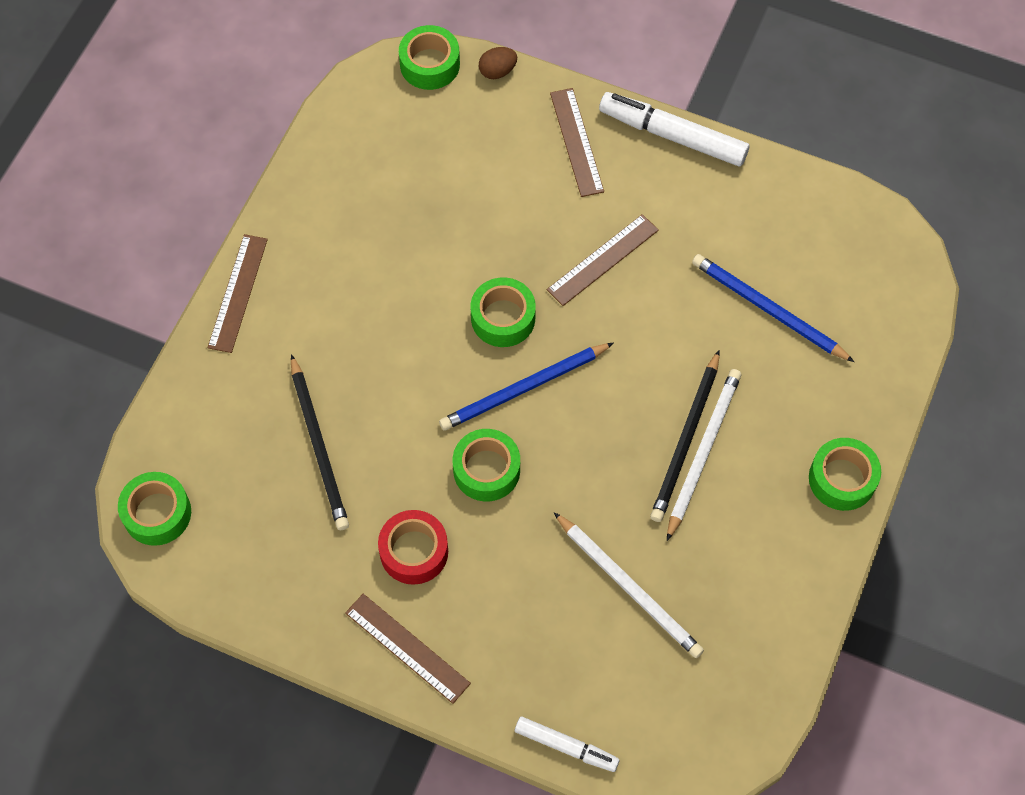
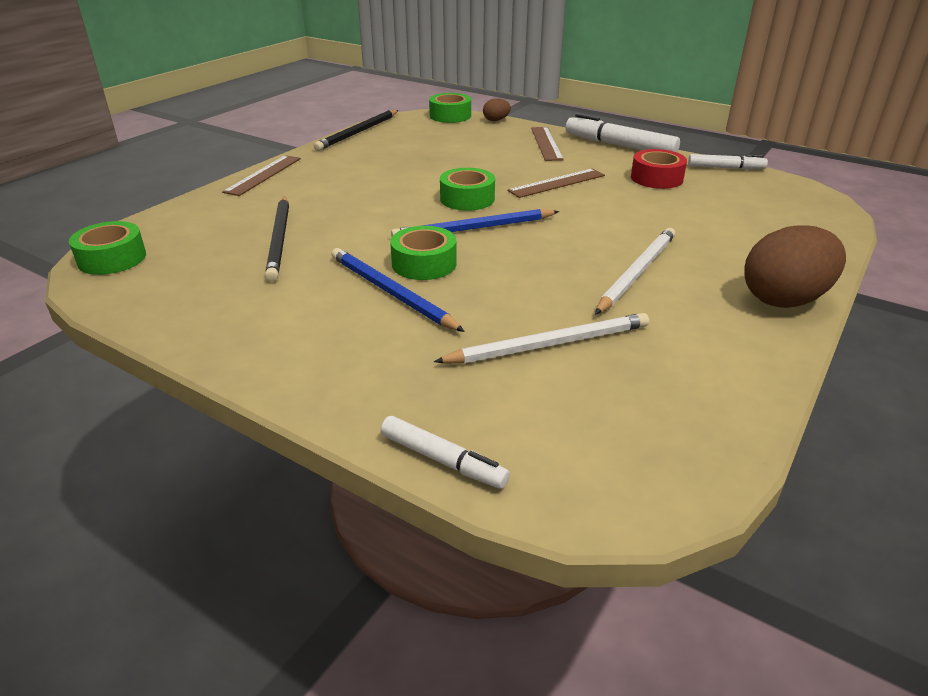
camera: 10 degrees right, 30 degrees down
(407, 648) = (290, 359): brown ruler -> none
(414, 551) = (332, 300): red tape -> red tape (656, 178)
(629, 587) = (549, 344): white pencil -> white pencil turned 75 degrees counterclockwise
(686, 440) = (620, 265): black pencil -> black pencil (358, 132)
(768, 309) = (698, 212): blue pencil -> blue pencil (391, 292)
(805, 185) = (725, 168): none -> white marker
(842, 479) = (784, 299): green tape -> brown egg

